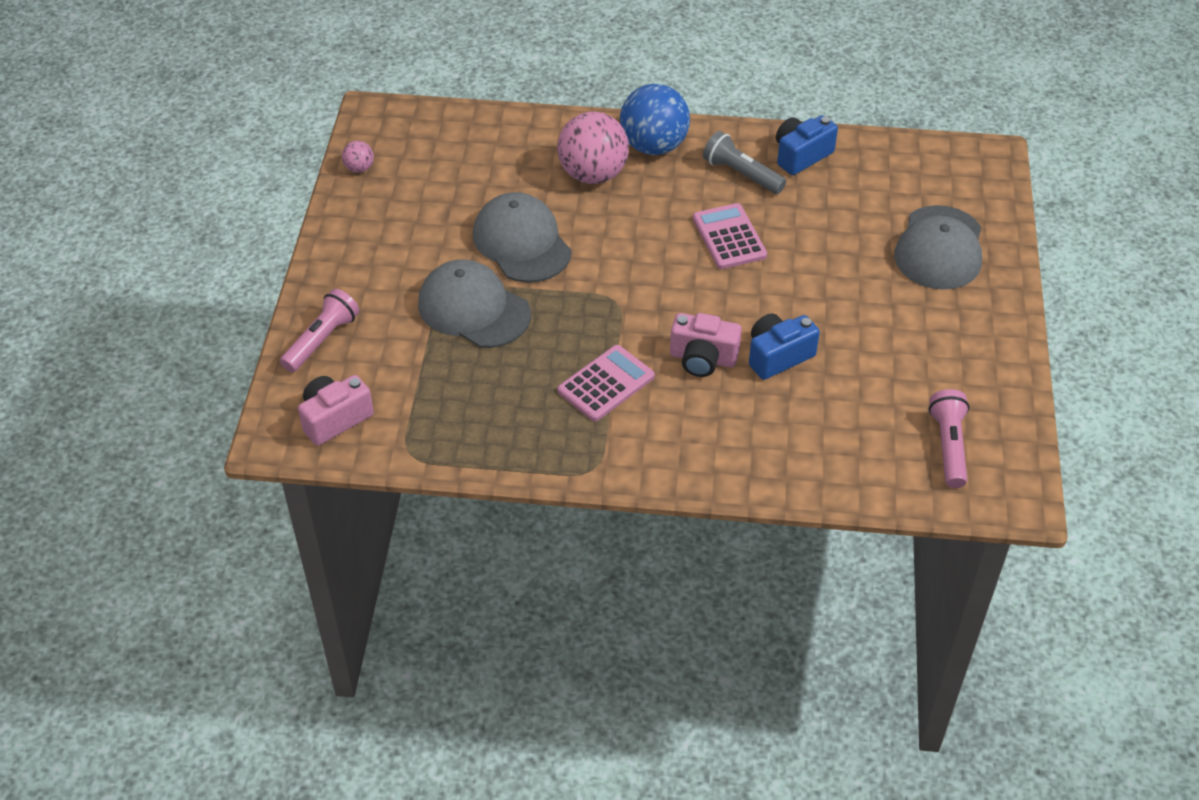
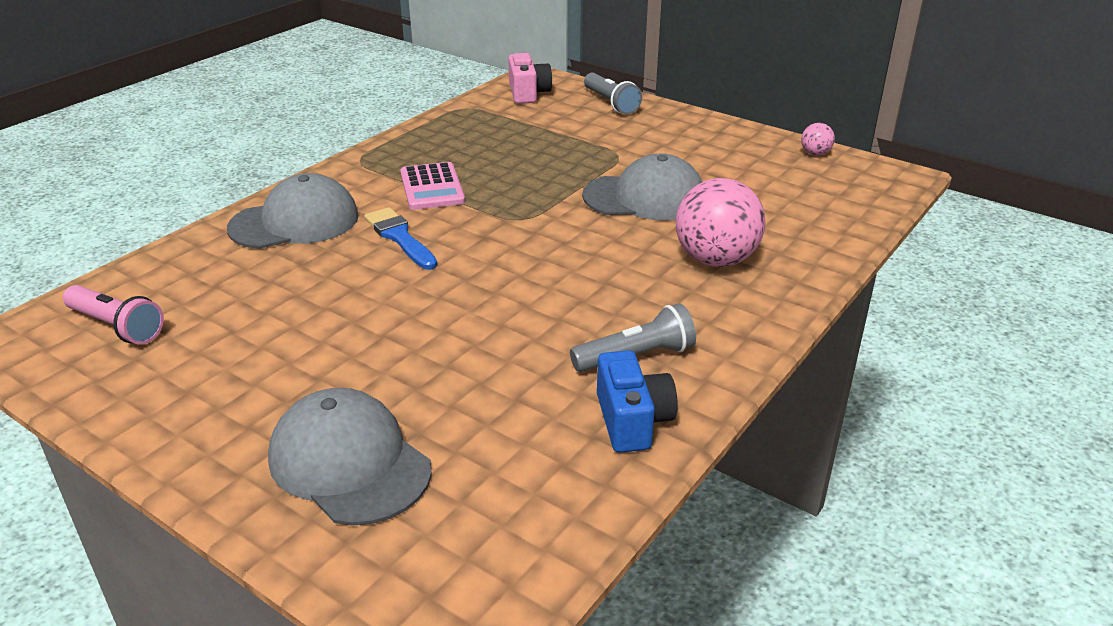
camera: 120 degrees right, 15 degrees down
(322, 340) = (611, 103): pink flashlight -> grey flashlight
(473, 309) = (582, 159): grey cap -> grey cap (295, 222)
(654, 146) = (737, 313): blue ball -> none
(703, 358) = (399, 237): pink camera -> blue brush
(729, 237) = (538, 308): pink calculator -> none
(778, 356) = (350, 276): blue camera -> none

